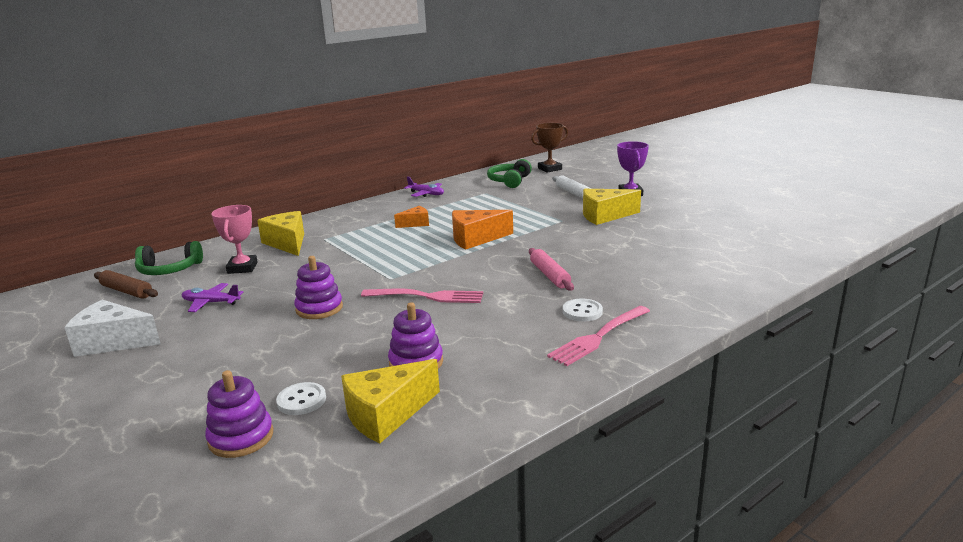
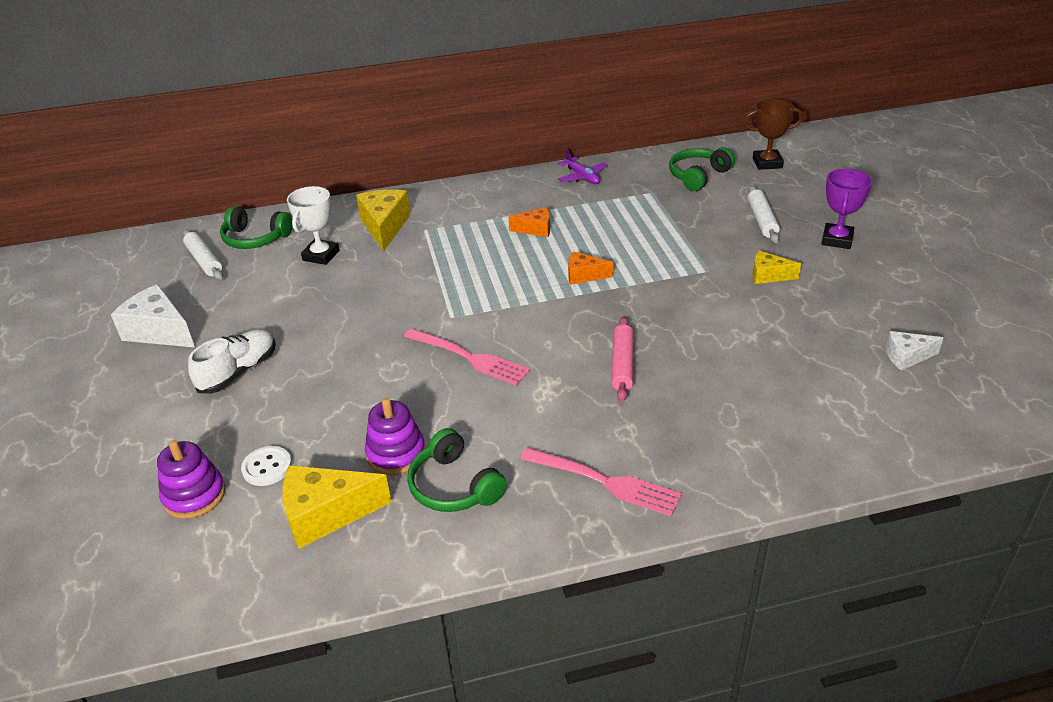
camera: 25 degrees right, 15 degrees up
(127, 291) = (204, 261): brown rolling pin -> white rolling pin
(211, 303) = (265, 301): purple plane -> none
(220, 349) = (238, 372): none -> white shoe
(242, 268) = (321, 255): pink trophy -> white trophy
(319, 308) = (355, 342): purple stacking toy -> none
(476, 239) = (584, 275): orange cheese -> orange cheese, size x0.58
(484, 368) = (454, 486): none -> green headphones
(582, 311) = (615, 436): white button -> none
(599, 336) = (604, 482): pink fork -> pink fork turned 135 degrees counterclockwise
(604, 216) = (768, 276): yellow cheese -> yellow cheese, size x0.58
(729, 234) = (907, 357): none -> white cheese

